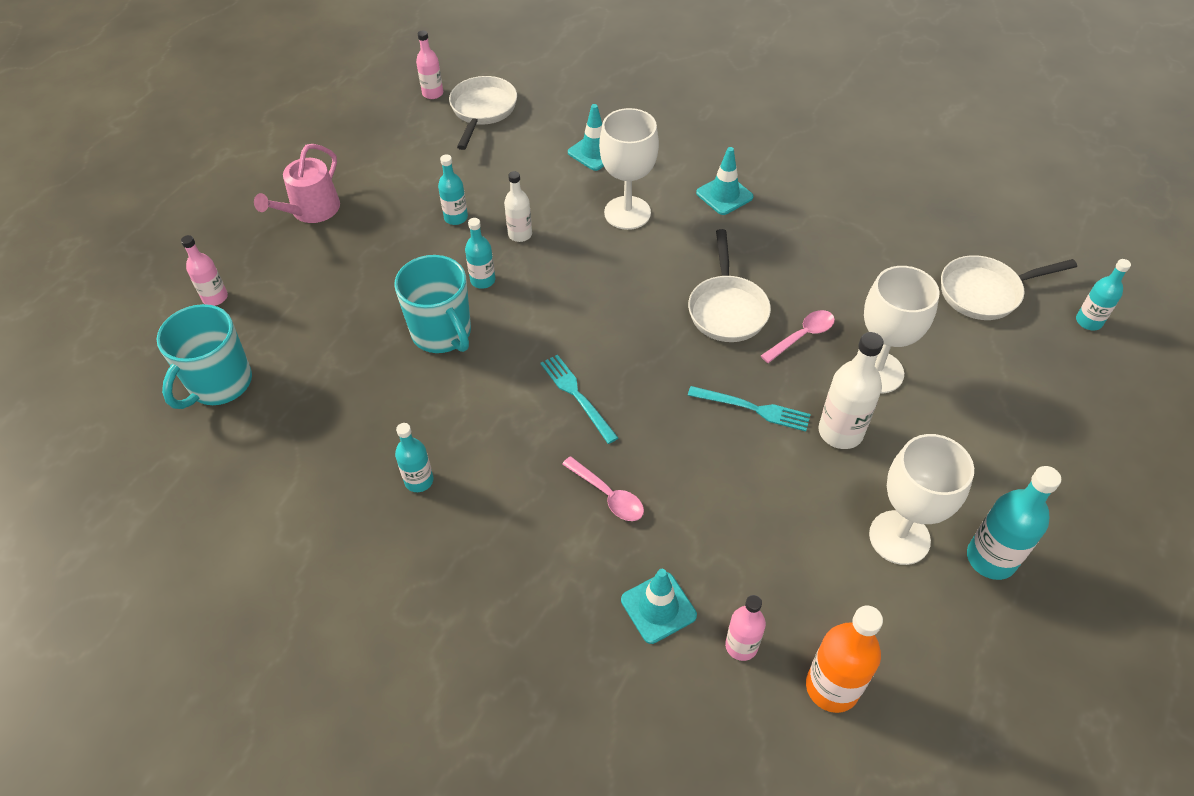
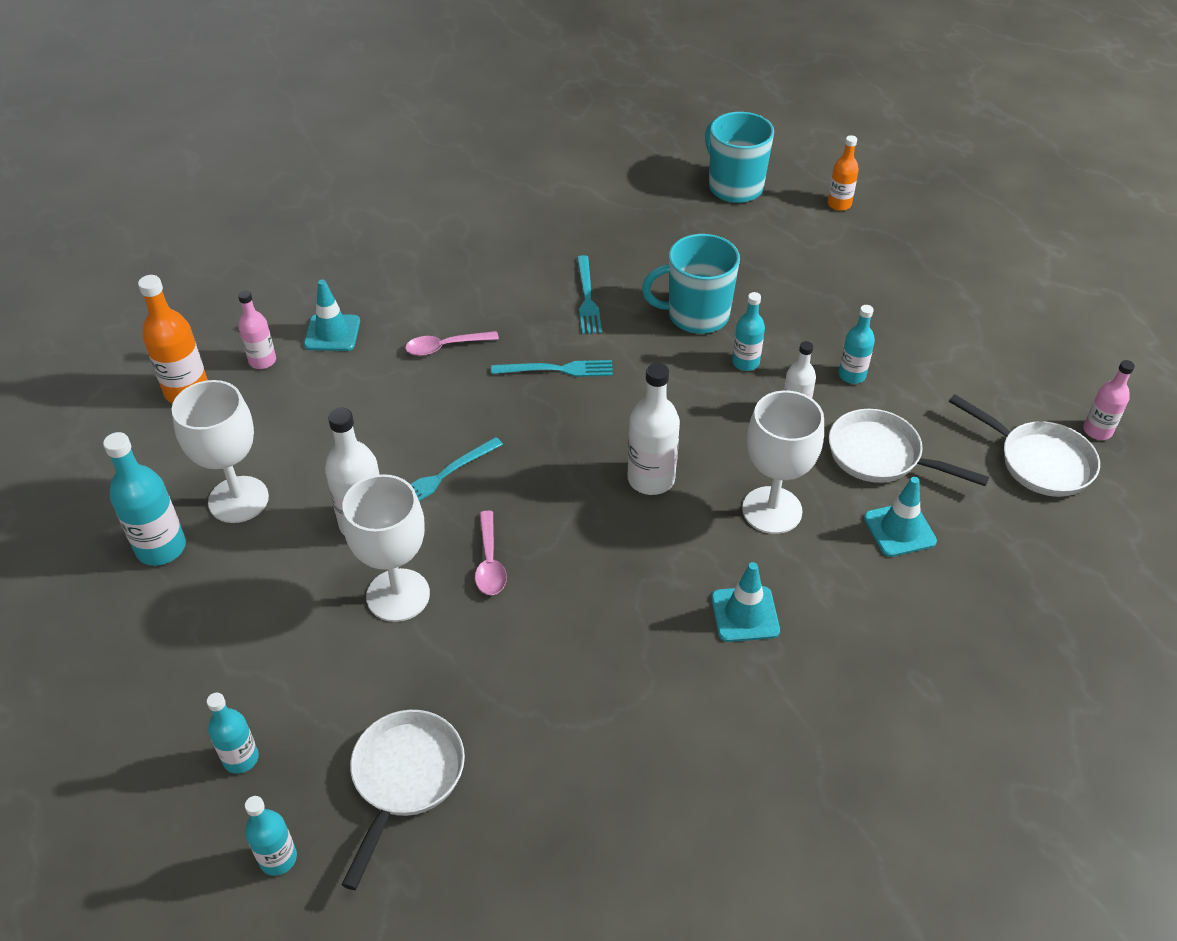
camera: 120 degrees right, 5 degrees down
(215, 297) = (839, 204): pink bottle -> orange bottle
(311, 211) = (926, 283): pink watering can -> none
(419, 481) = (552, 256): turquoise bottle -> turquoise bottle (241, 758)
(467, 421) = (587, 298): none -> turquoise fork
(650, 284) = (651, 479): none -> white bottle
(727, 309) = (572, 521): white pan -> white pan (881, 456)

